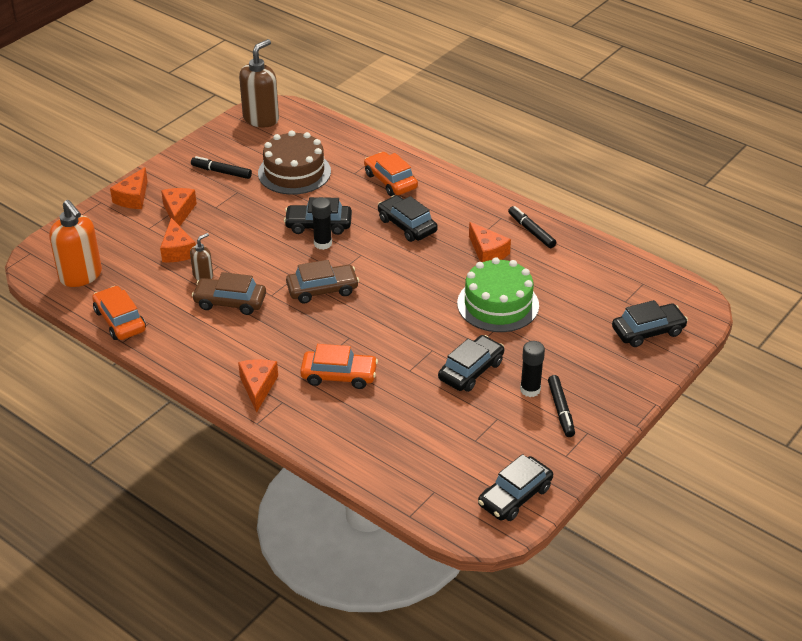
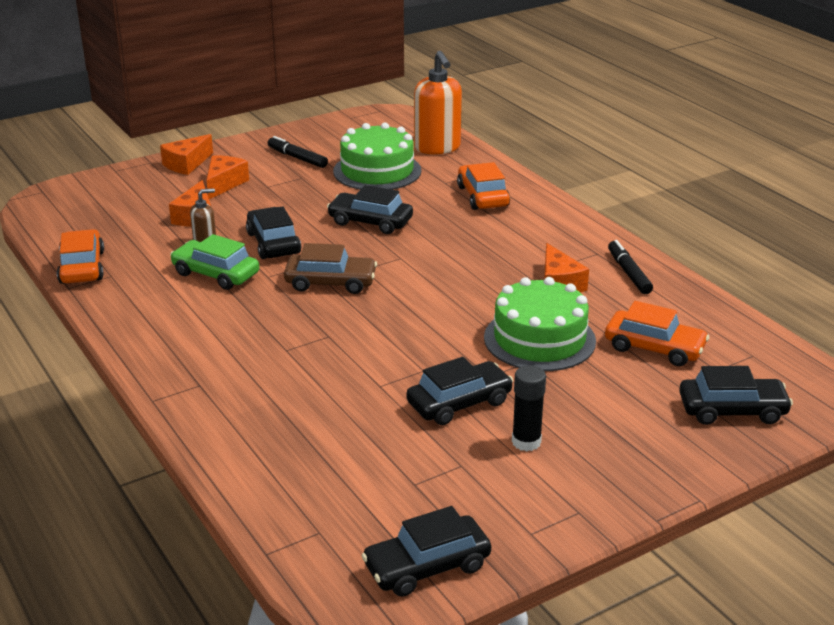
camera: 20 degrees right, 10 degrees down
(81, 276) = (76, 220): orange soap dispenser -> orange soap dispenser (437, 148)
(230, 302) = (215, 274): brown car -> green car
(258, 387) = (182, 363): orange cheese -> none
(261, 119) = (374, 121): brown soap dispenser -> none
(294, 172) = (377, 171): brown cake -> green cake
(323, 243) = (362, 239): black glue stick -> none
(339, 375) = (288, 372): orange car -> orange car (654, 348)
(407, 225) = (475, 240): black car -> black car (273, 243)
(560, 410) = (555, 475): black marker -> none

